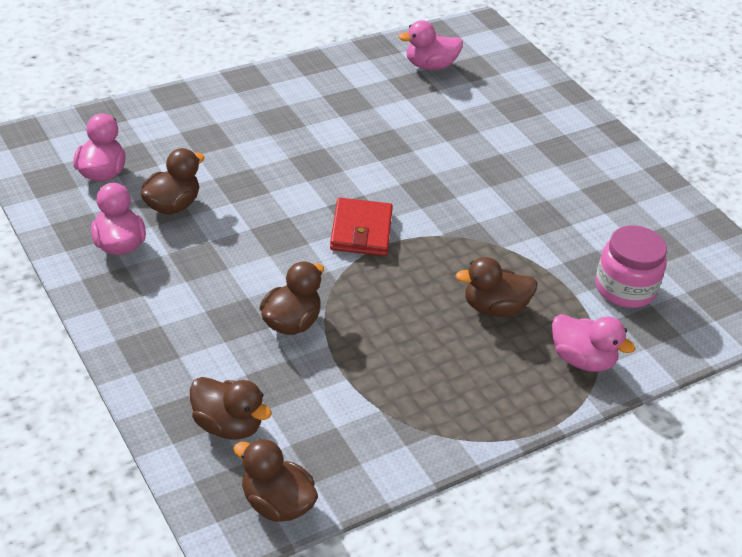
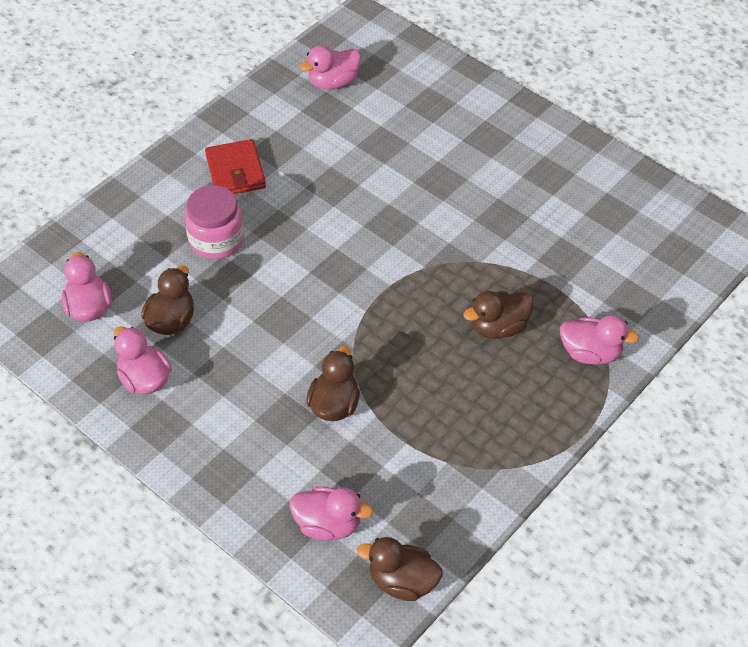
camera: 15 degrees left, 10 degrees up
(227, 425) = (328, 524): brown duck -> pink duck
(361, 231) = (351, 288): red wallet -> red wallet (235, 171)
(625, 288) = (598, 268): pink jar -> pink jar (216, 240)

